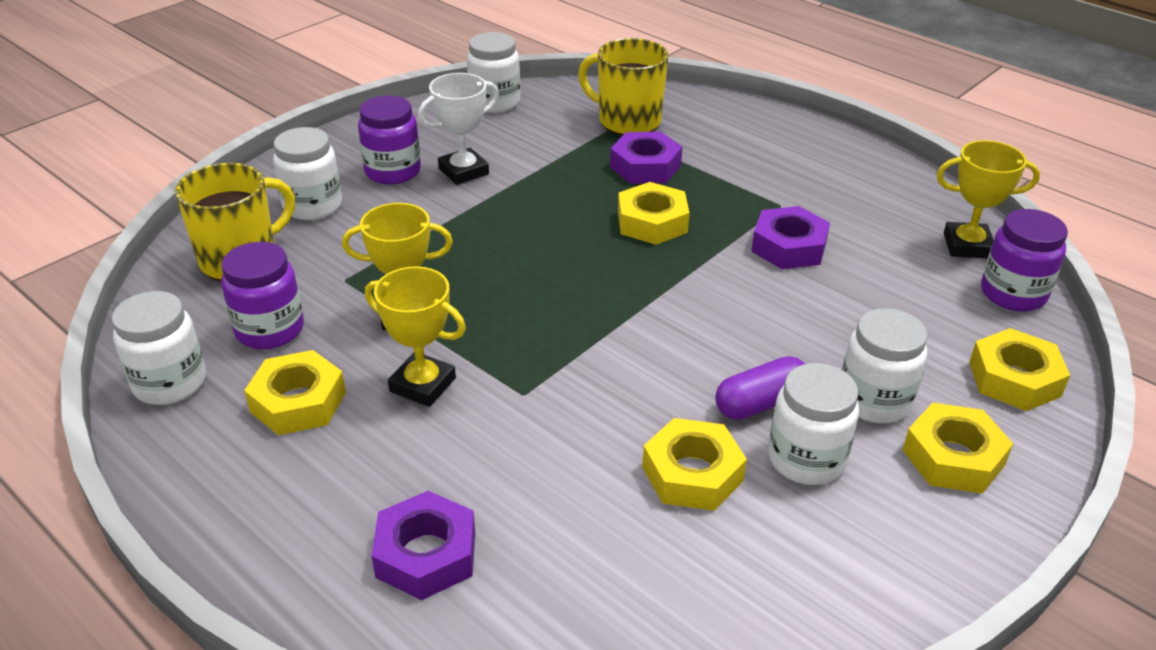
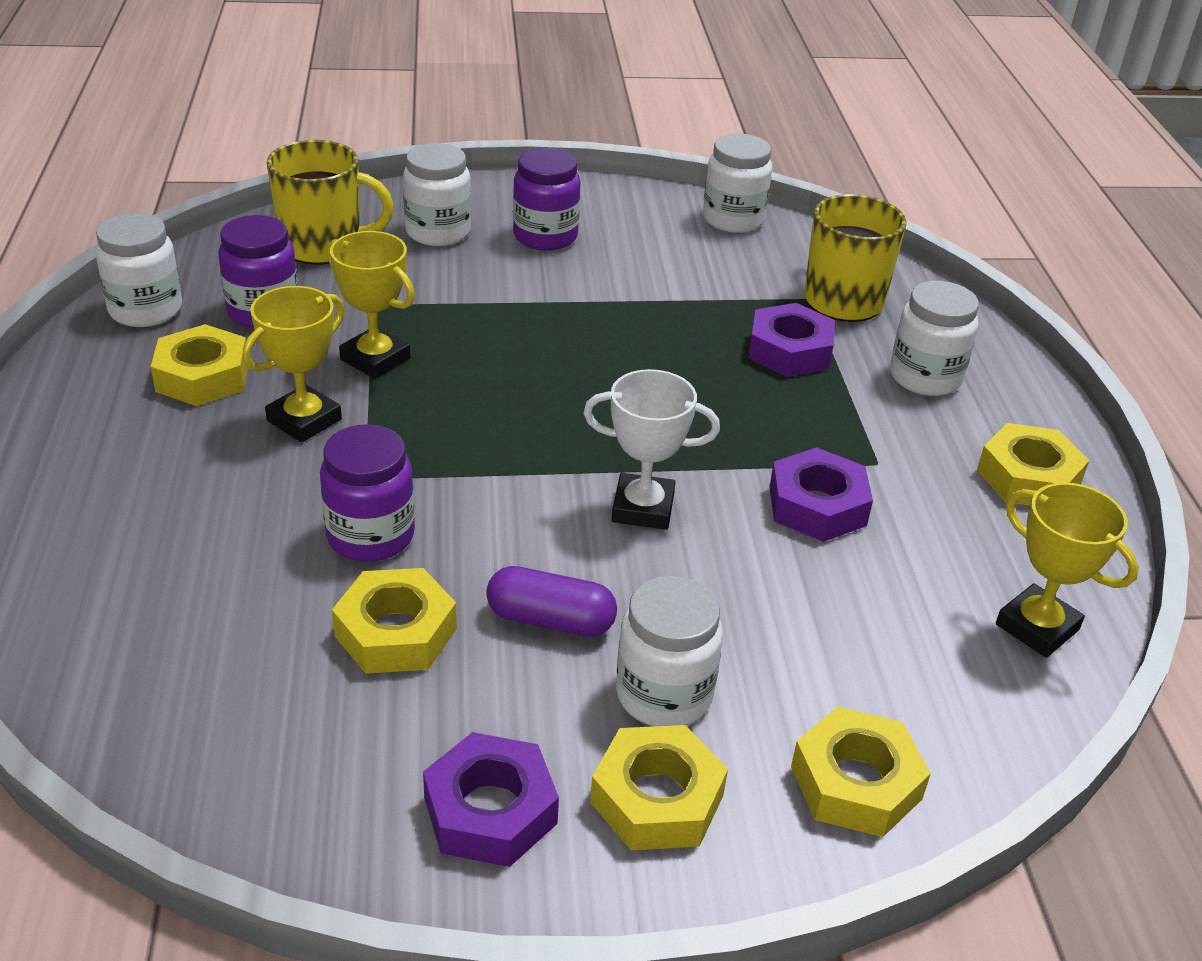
camera: 40 degrees right, 0 degrees up
(423, 385) = (304, 420): yellow trophy -> yellow trophy turned 60 degrees clockwise
(426, 554) = (117, 543): purple nut -> purple nut (490, 810)
(463, 171) = (606, 267): white trophy -> white trophy (643, 508)
(652, 222) = (711, 404): yellow nut -> yellow nut (1028, 477)
(806, 459) = (512, 694): white jar -> white jar (925, 377)
(1013, 294) = (1007, 707): purple jar -> purple jar (370, 536)

